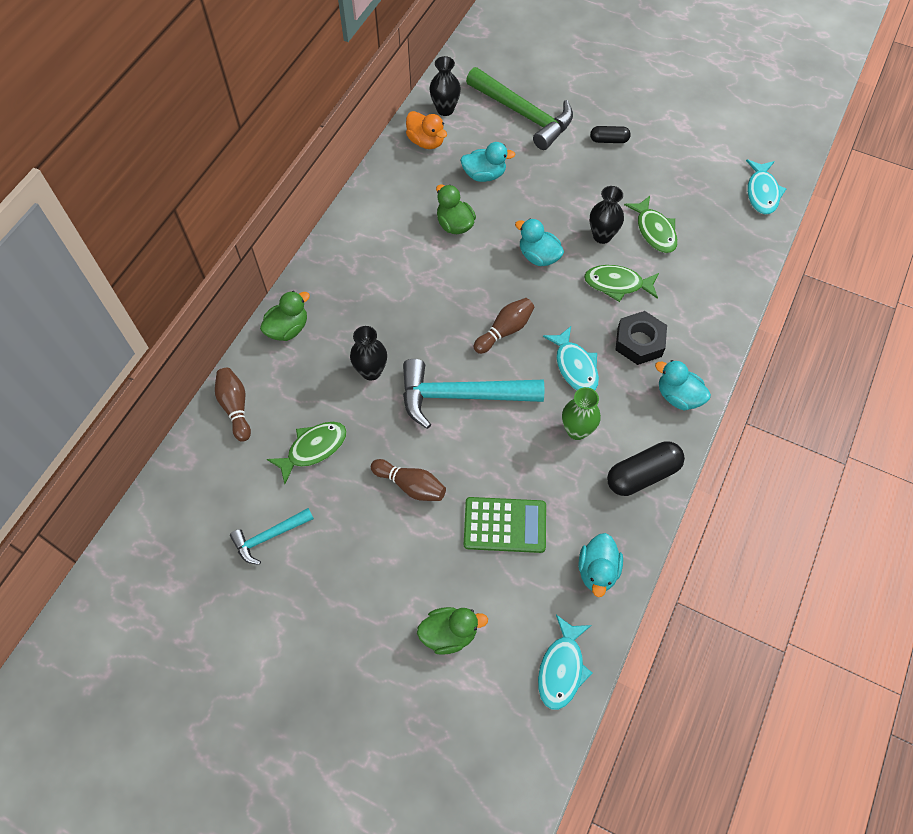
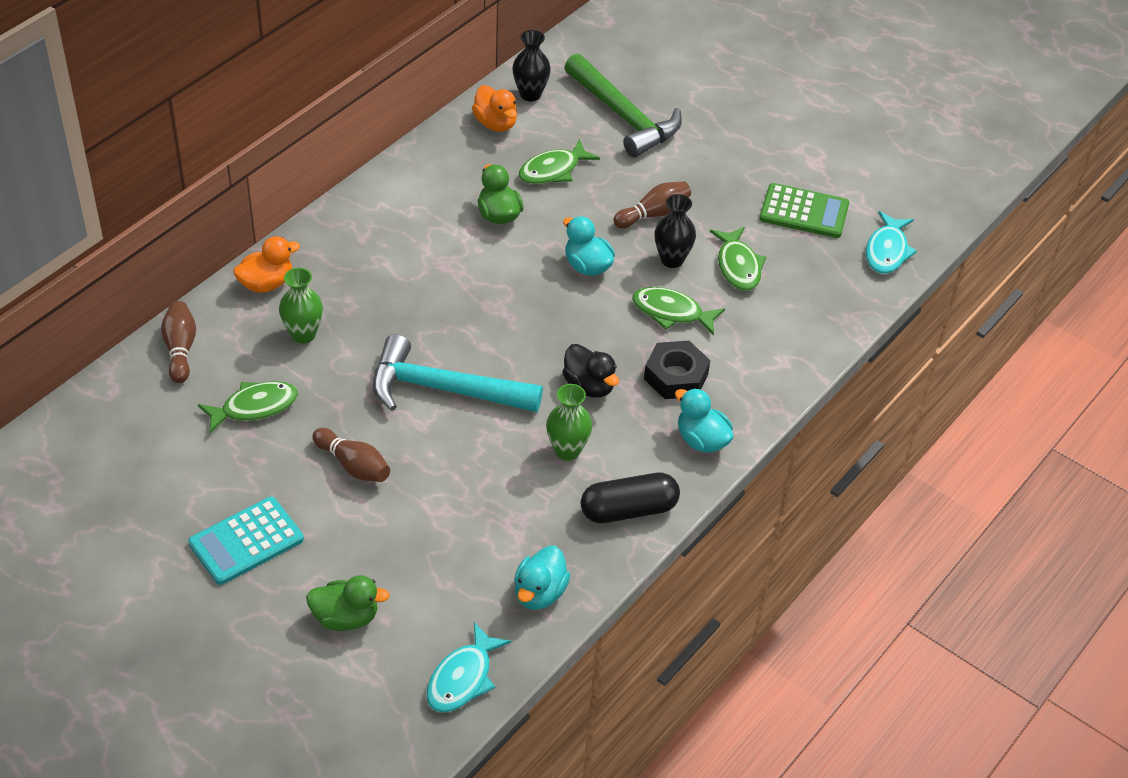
camera: 10 degrees right, 15 degrees down
(269, 537) = (175, 482): turquoise hammer -> none
(288, 329) = (266, 283): green duck -> orange duck
(332, 370) = (303, 334): none -> green vase
(345, 580) = (246, 541): none -> turquoise calculator
(371, 371) = (347, 344): black vase -> none
(484, 175) = (553, 170): turquoise duck -> green fish
(505, 331) = (519, 334): brown bowling pin -> brown bowling pin (653, 214)
(505, 525) = (448, 526): green calculator -> green calculator (804, 212)
(575, 366) = (589, 386): turquoise fish -> black duck
(609, 140) = (718, 162): black capsule -> none

